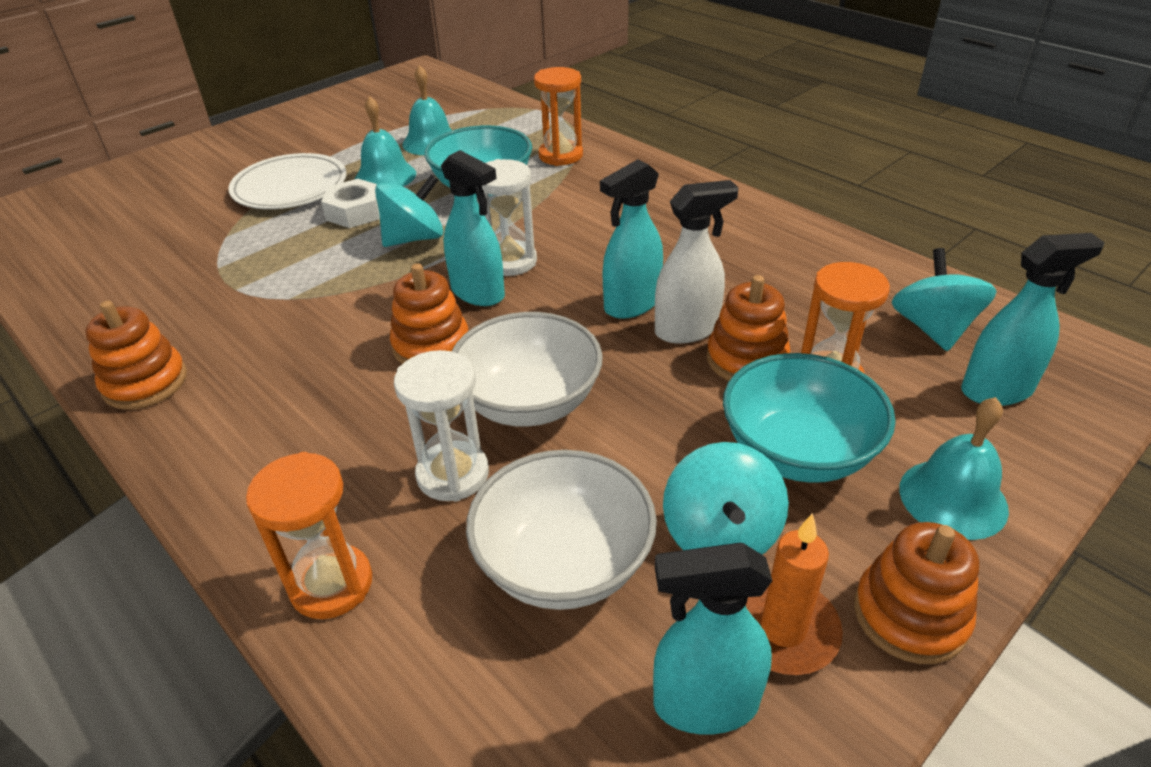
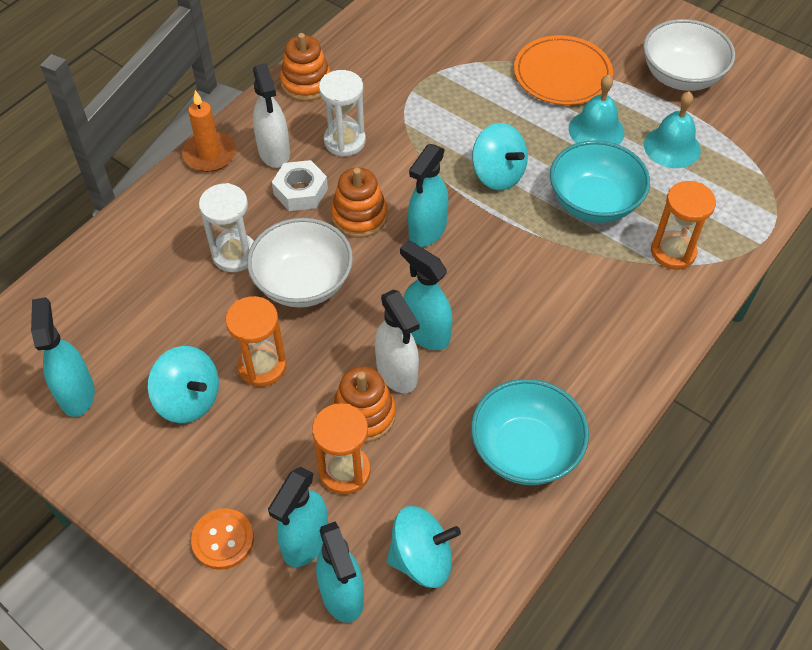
camera: 80 degrees right, 15 degrees up
(266, 423) = (274, 152): none -> white spray bottle
(290, 187) = (562, 74): white plate -> orange plate
(331, 584) = (153, 219): orange hourglass -> orange hourglass (262, 366)
(355, 212) = (531, 127): white nut -> white nut (300, 191)
(510, 261) = (475, 243): white hourglass -> white hourglass (344, 141)
(564, 563) = (167, 320): white bowl -> white bowl (681, 76)
(721, 535) = (189, 399): turquoise spinning top -> turquoise spinning top turned 135 degrees counterclockwise
(783, 629) = (120, 431): orange candle -> orange candle (209, 154)
(797, 452) = (263, 445): turquoise bowl -> turquoise bowl (525, 450)
(910, 615) = (129, 499): orange stacking toy -> none
(935, 418) = (305, 541): none -> turquoise spray bottle
(953, 498) = (223, 540): turquoise bell -> orange button

